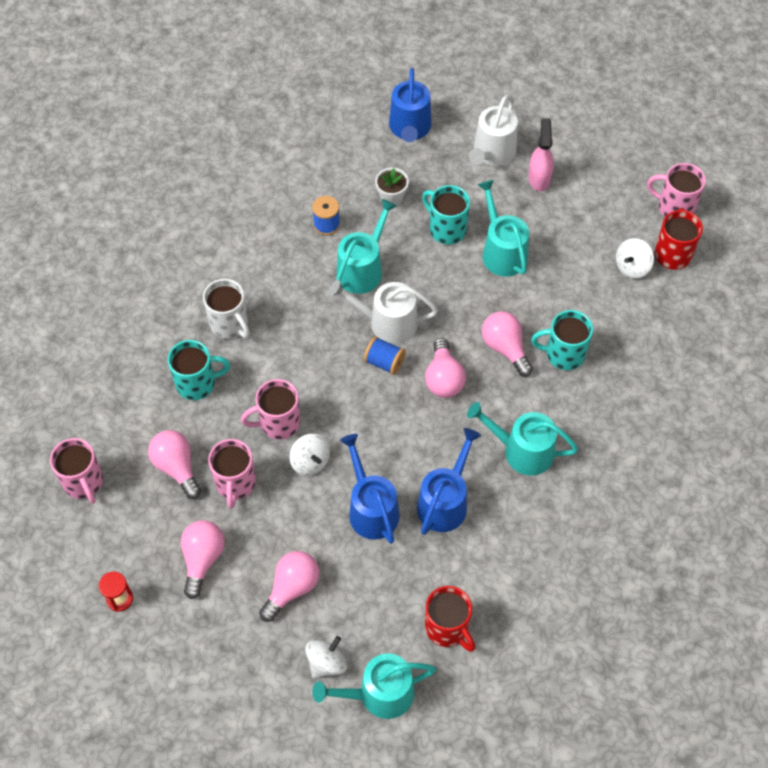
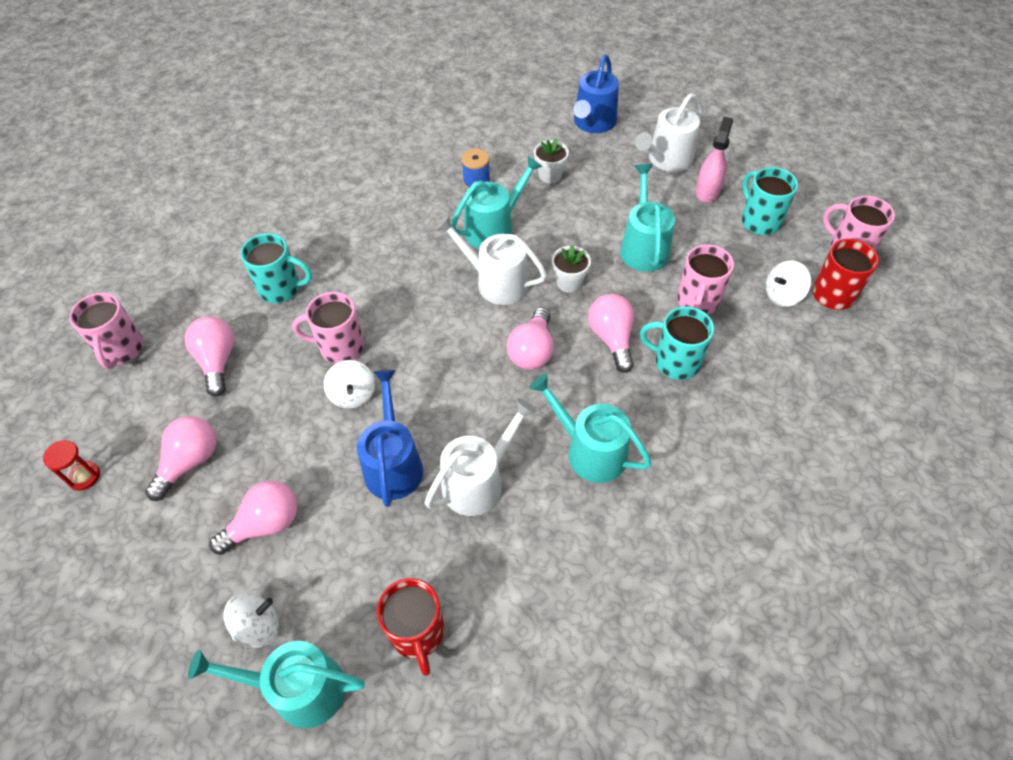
camera: 20 degrees right, 5 degrees down
(230, 324) = (341, 245): white mug -> none
(235, 484) = (266, 394): pink mug -> pink mug (697, 302)
(384, 362) = (476, 318): blue spool -> none
(445, 502) = (478, 481): blue watering can -> white watering can
(446, 229) = (593, 214): turquoise mug -> turquoise mug (759, 221)
(450, 305) = (569, 283): none -> white flower pot

